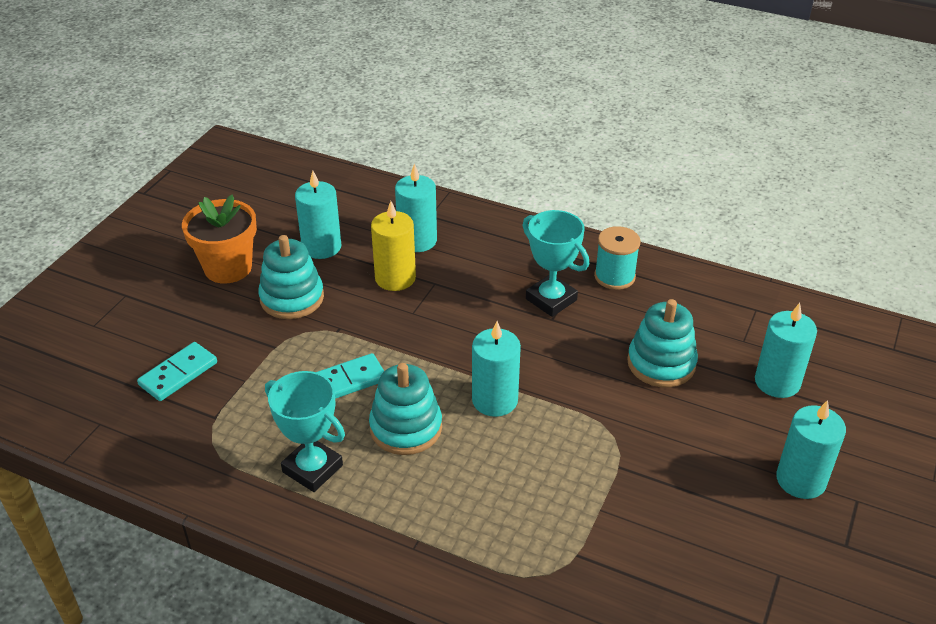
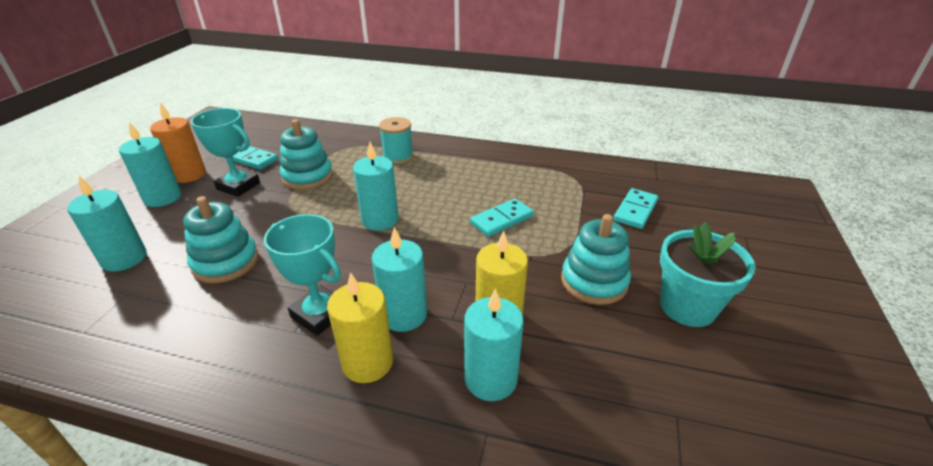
camera: 170 degrees right, 5 degrees down
(228, 268) = (687, 307): orange flower pot -> turquoise flower pot
(312, 469) = (499, 172): turquoise trophy -> turquoise trophy (238, 186)
(321, 247) = (606, 350): turquoise candle -> turquoise candle (404, 315)
(406, 428) = (445, 197): turquoise stacking toy -> turquoise stacking toy (307, 177)
(508, 260) = (367, 362): none -> yellow candle
(614, 276) = (234, 356): turquoise spool -> turquoise spool (398, 157)
(710, 561) = (251, 159): none -> turquoise domino
(795, 530) = (189, 175): none -> orange candle

